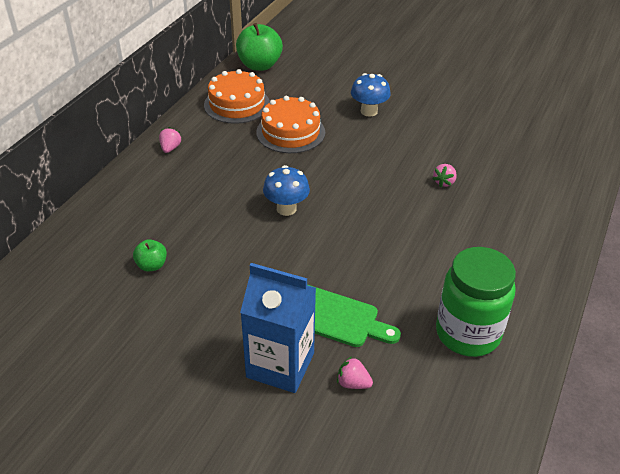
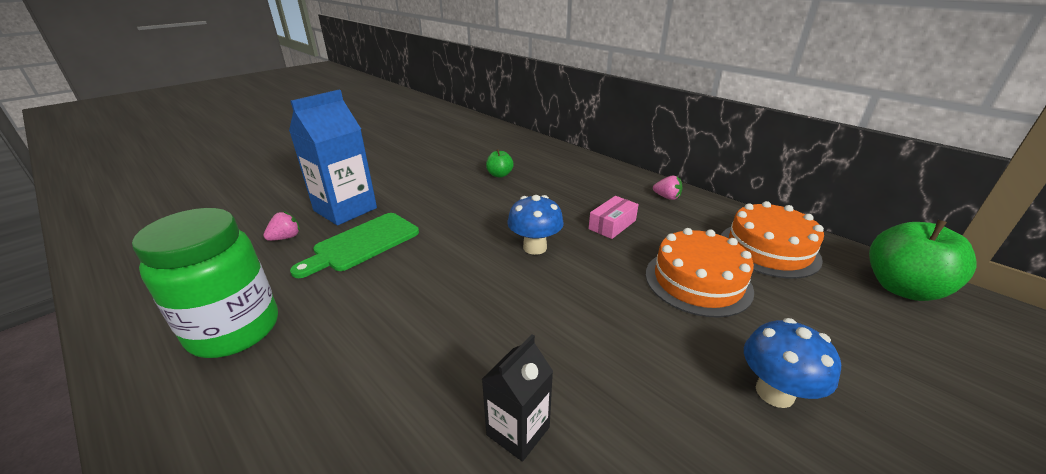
camera: 110 degrees right, 10 degrees down
(232, 173) = (612, 225): none -> pink box
(444, 182) = (518, 431): pink strawberry -> black carton

